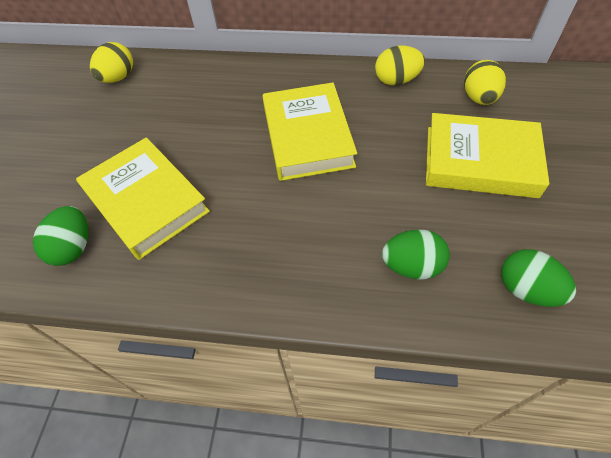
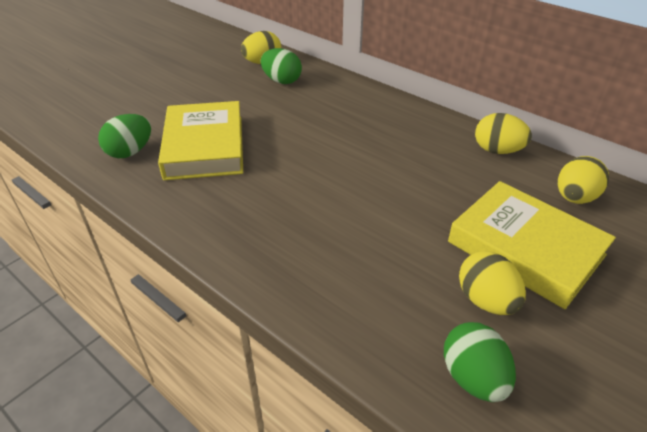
camera: 30 degrees right, 15 degrees down
(307, 137) = (372, 158): yellow book -> none
(412, 266) = (373, 295): green egg -> green egg (282, 81)
(488, 221) = (486, 300): none -> yellow egg

